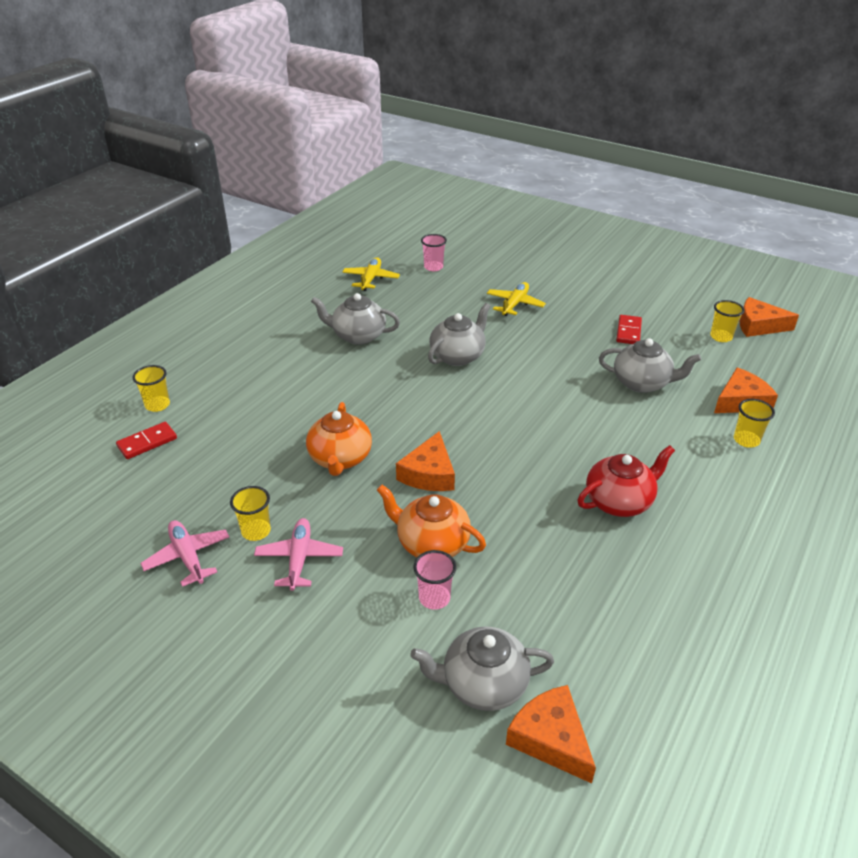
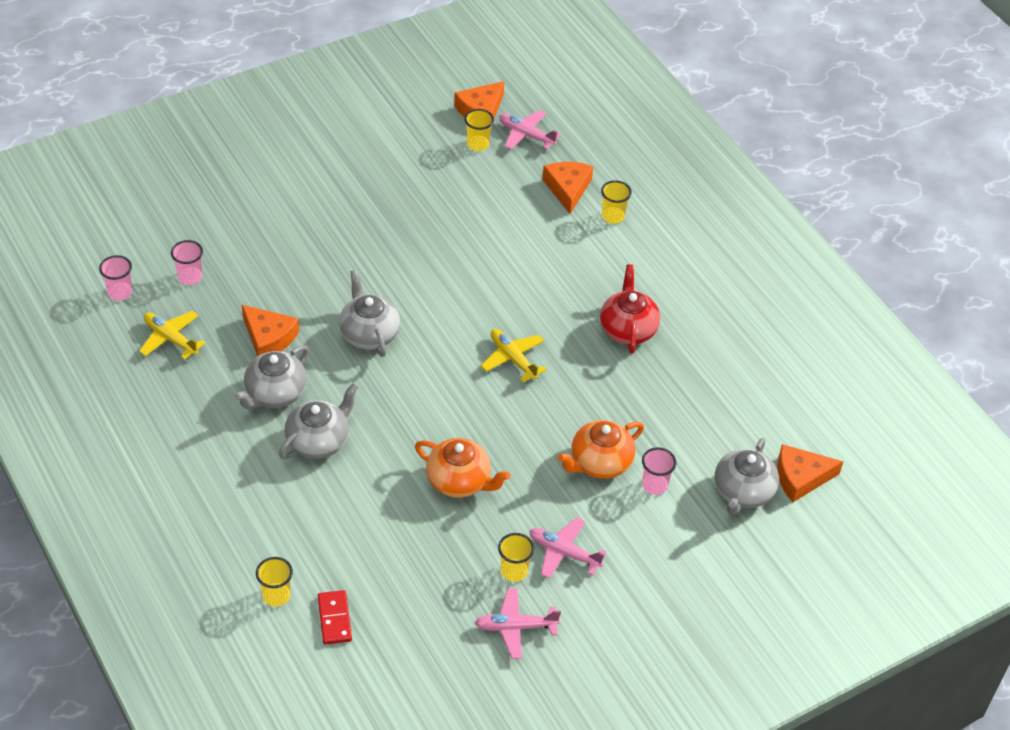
camera: 65 degrees left, 10 degrees up
(393, 249) = (120, 292): none -> pink cup
(429, 473) = (519, 429): orange cheese -> orange cheese (269, 338)
(515, 304) = (315, 250): yellow plane -> yellow plane (513, 358)
(628, 332) = (423, 197): red domino -> none
(642, 383) = (502, 233): grey teapot -> grey teapot (318, 441)
(768, 357) = (526, 135): none -> pink plane

